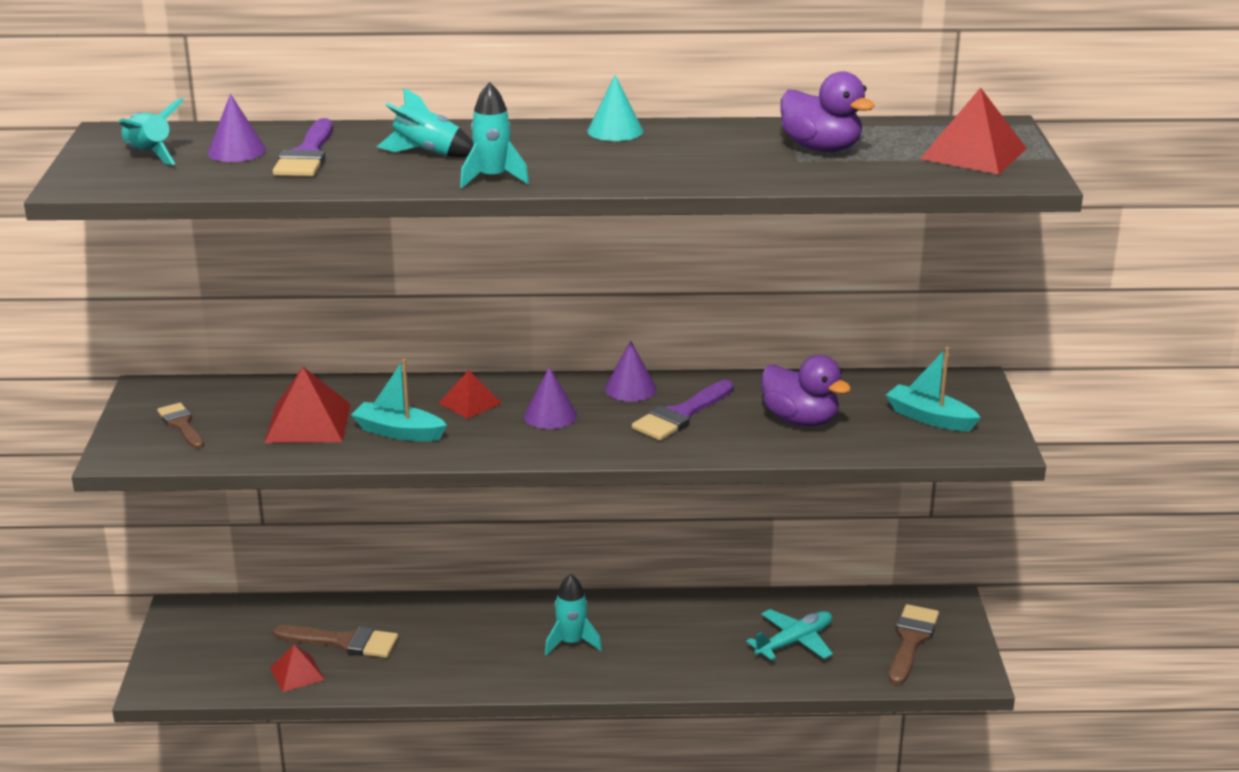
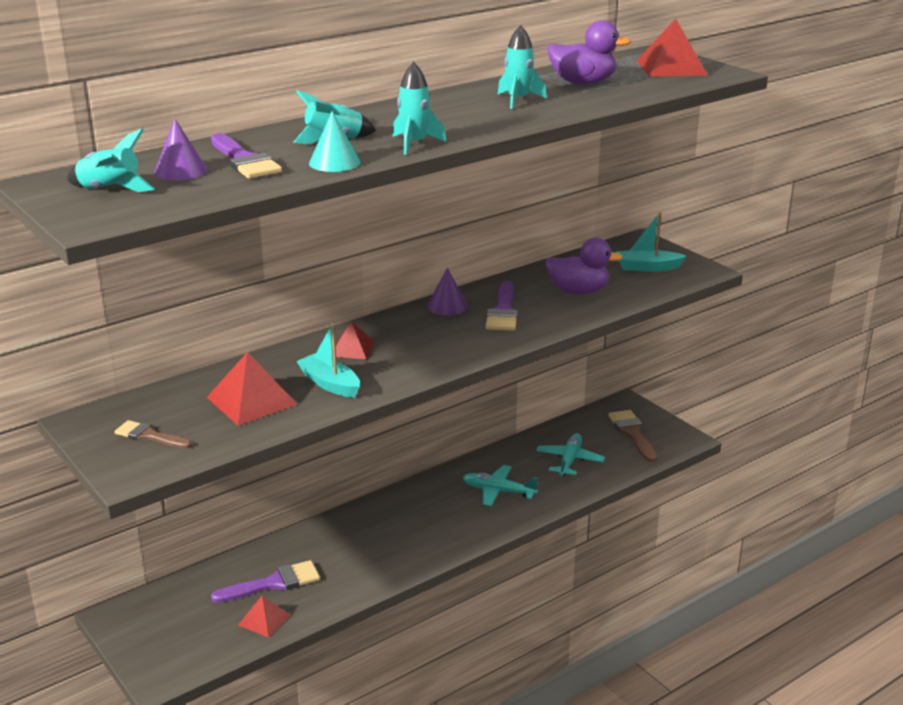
camera: 35 degrees left, 0 degrees up
(344, 642) = (274, 583): brown brush -> purple brush
(398, 432) = (330, 384): turquoise boat -> turquoise boat turned 60 degrees clockwise
(550, 415) = (420, 339): purple cone -> none
(571, 642) = (434, 517): turquoise rocket -> turquoise rocket (518, 100)
(615, 131) = (435, 100): turquoise cone -> turquoise cone (334, 162)
(671, 643) = (498, 491): none -> turquoise plane

